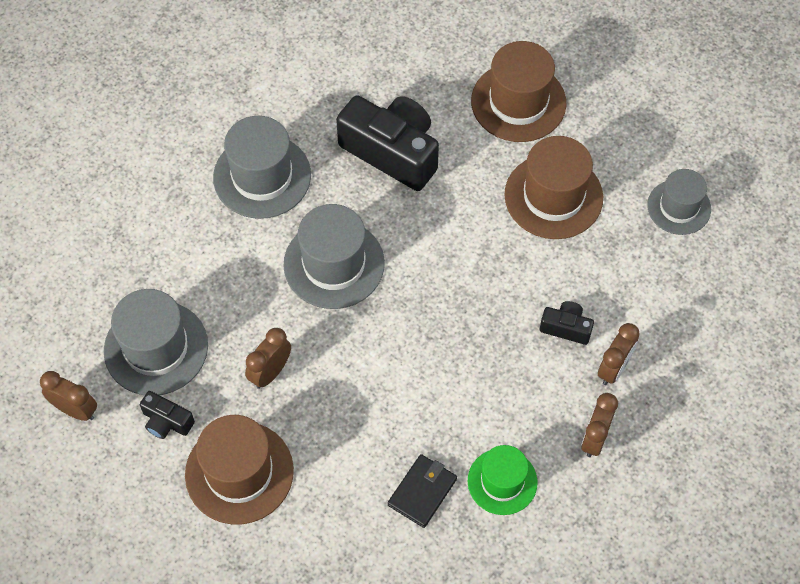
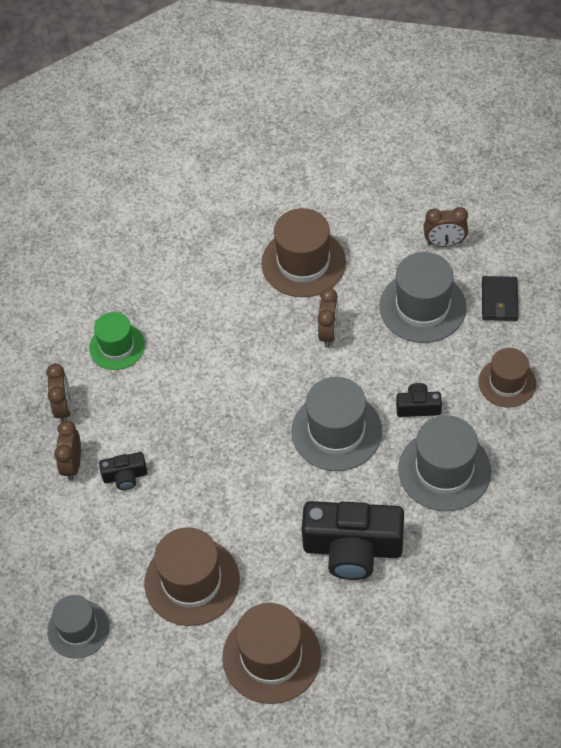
camera: 155 degrees right, 5 degrees down
(140, 225) = (507, 383): none -> brown hat
(166, 422) = (376, 267): black camera -> black camera (418, 407)
(422, 492) = (169, 313): black wallet -> black wallet (499, 300)

